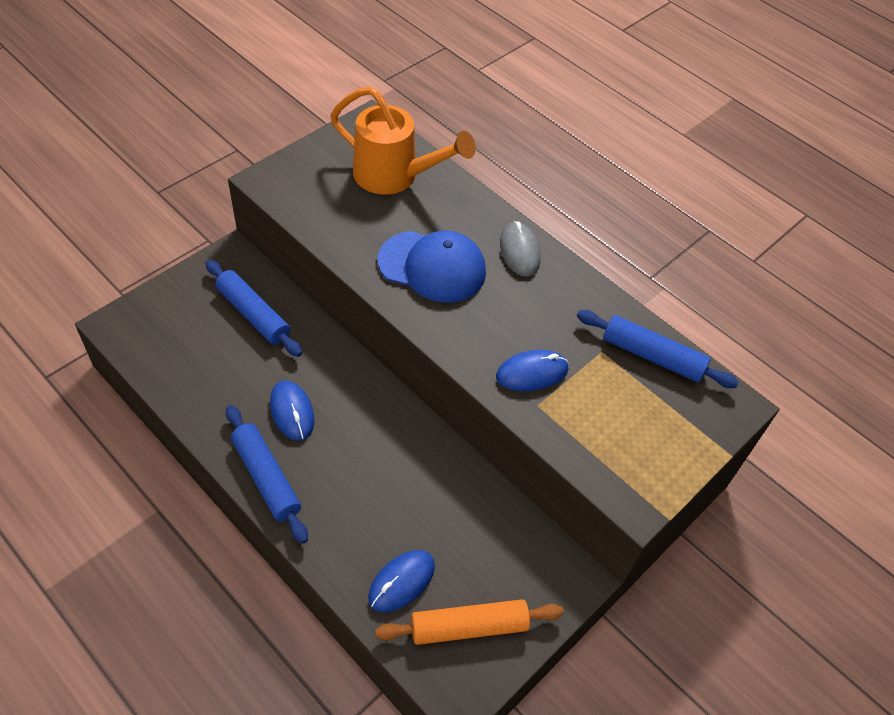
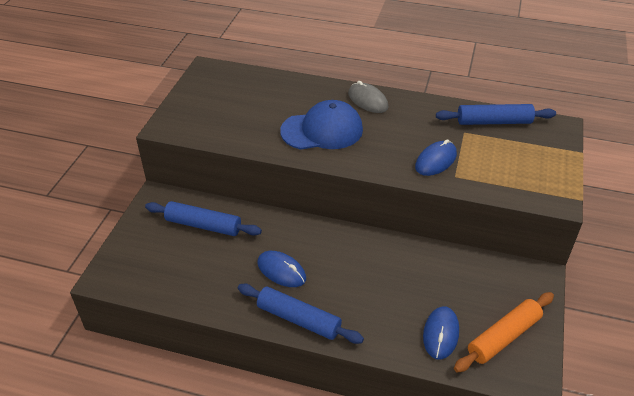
camera: 25 degrees left, 10 degrees down
(394, 176) = (251, 91): orange watering can -> none

